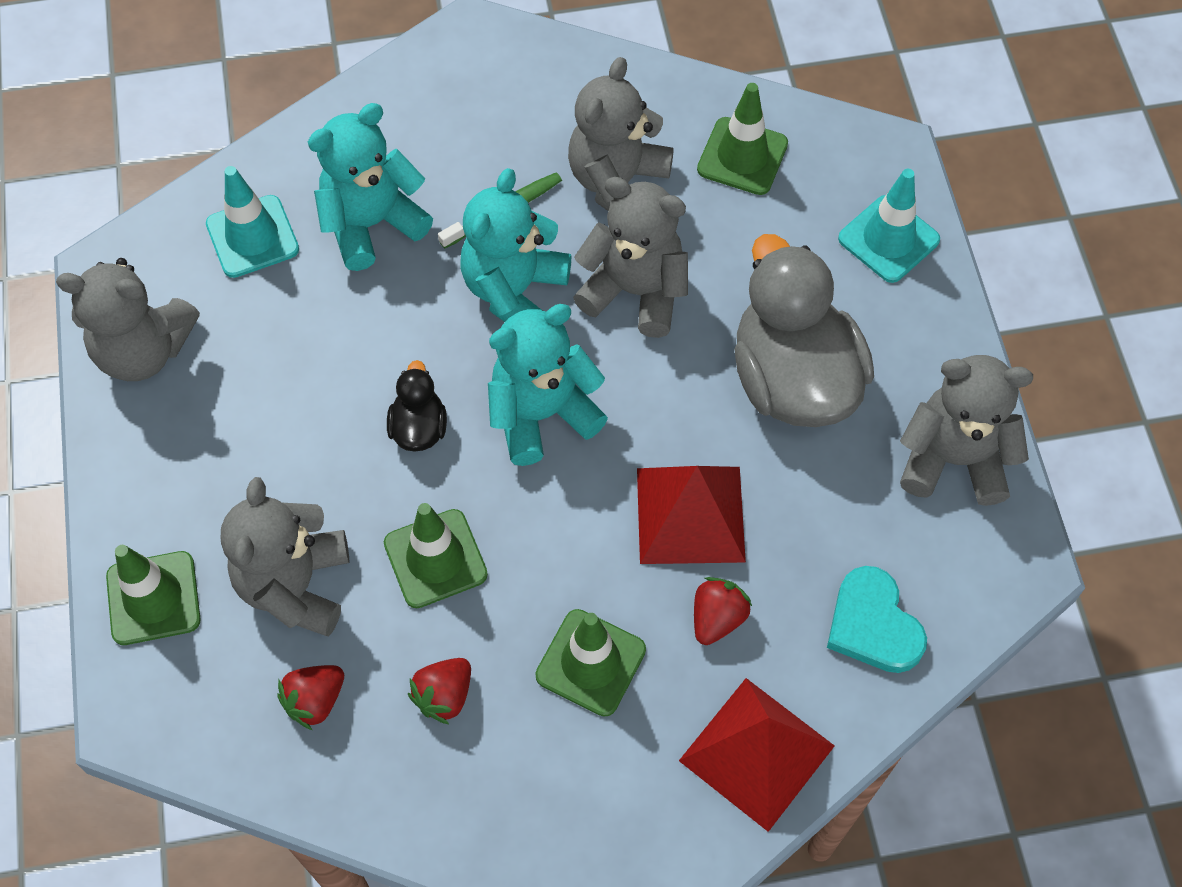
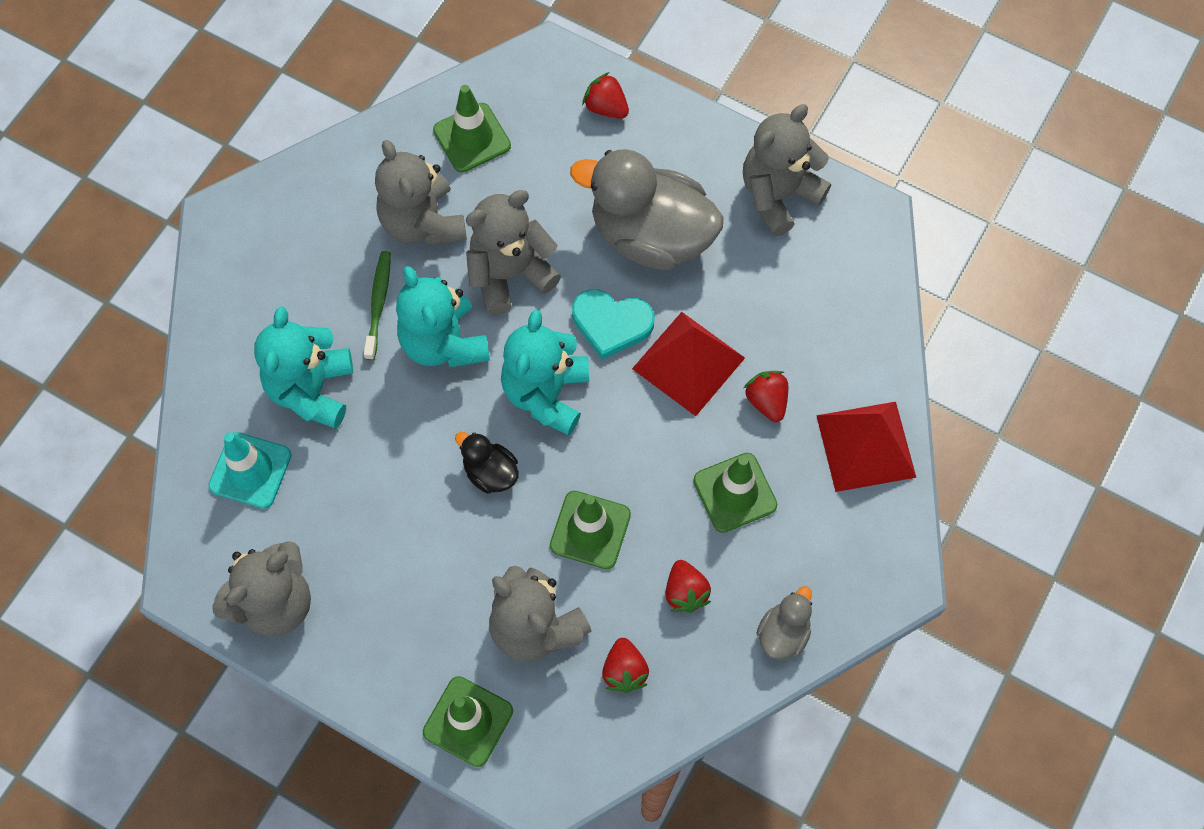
camera: 50 degrees left, 5 degrees up
(478, 825) = (783, 633): none -> grey duck
(873, 625) = (842, 322): turquoise heart -> turquoise heart (611, 324)
(888, 239) = (606, 107): turquoise traffic cone -> red strawberry

